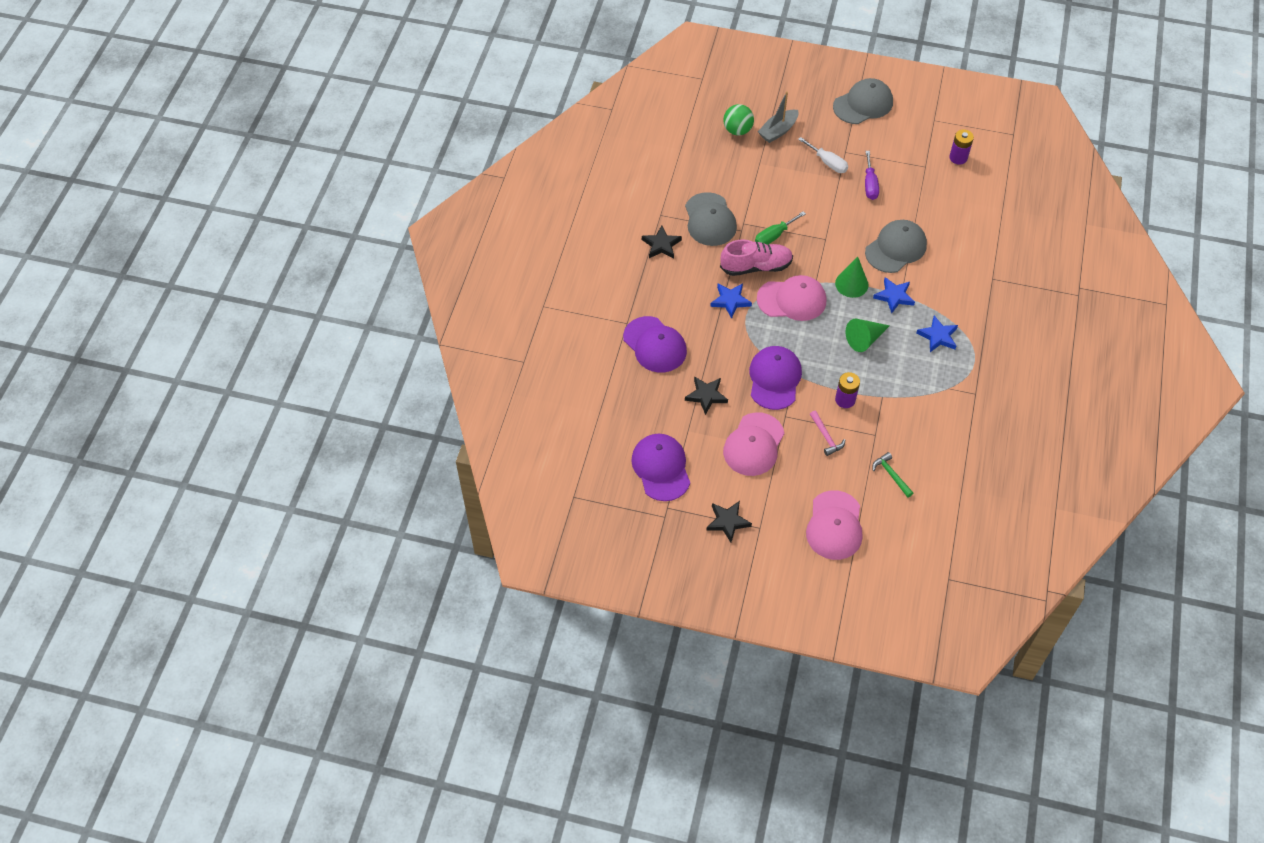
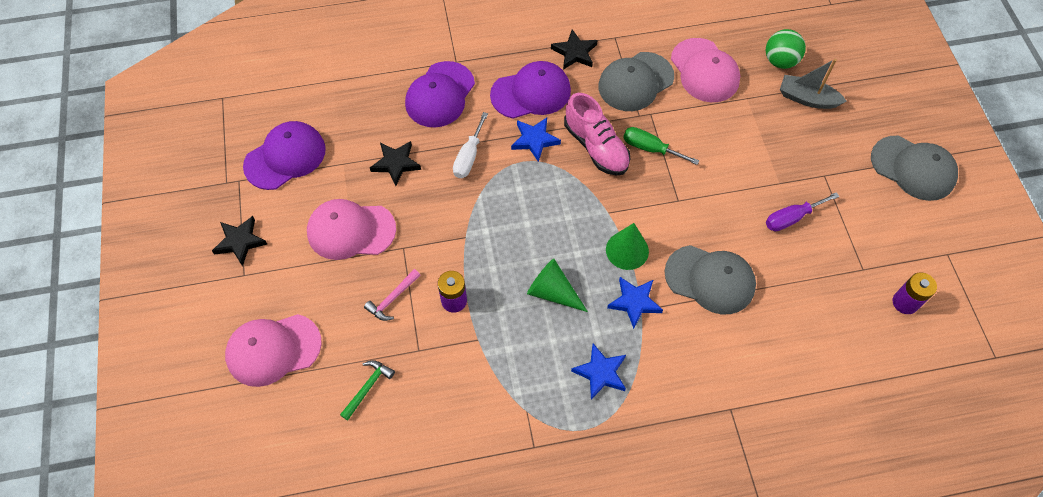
camera: 65 degrees right, 5 degrees up
(774, 379) = (449, 219): purple cap -> purple cap (531, 93)
(792, 300) = (569, 198): pink cap -> pink cap (704, 71)
(827, 162) = (795, 163): white screwdriver -> white screwdriver (469, 157)

